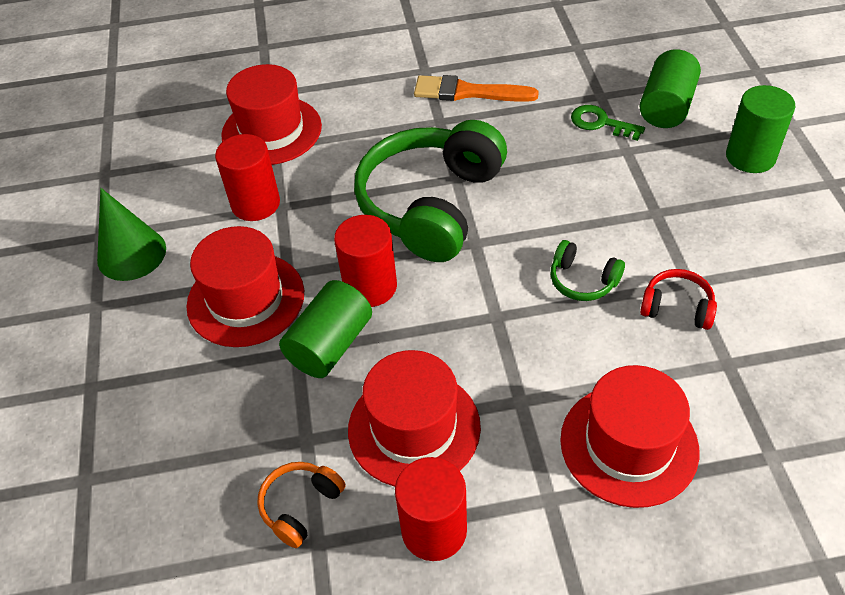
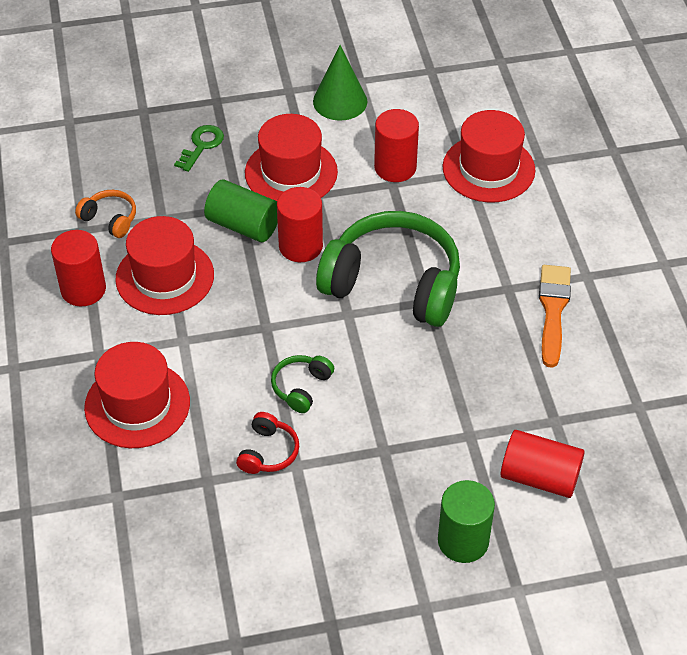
camera: 85 degrees right, 0 degrees up
(601, 123) = (510, 417): green key -> green key (201, 145)
(666, 107) = (539, 477): green cylinder -> red cylinder

